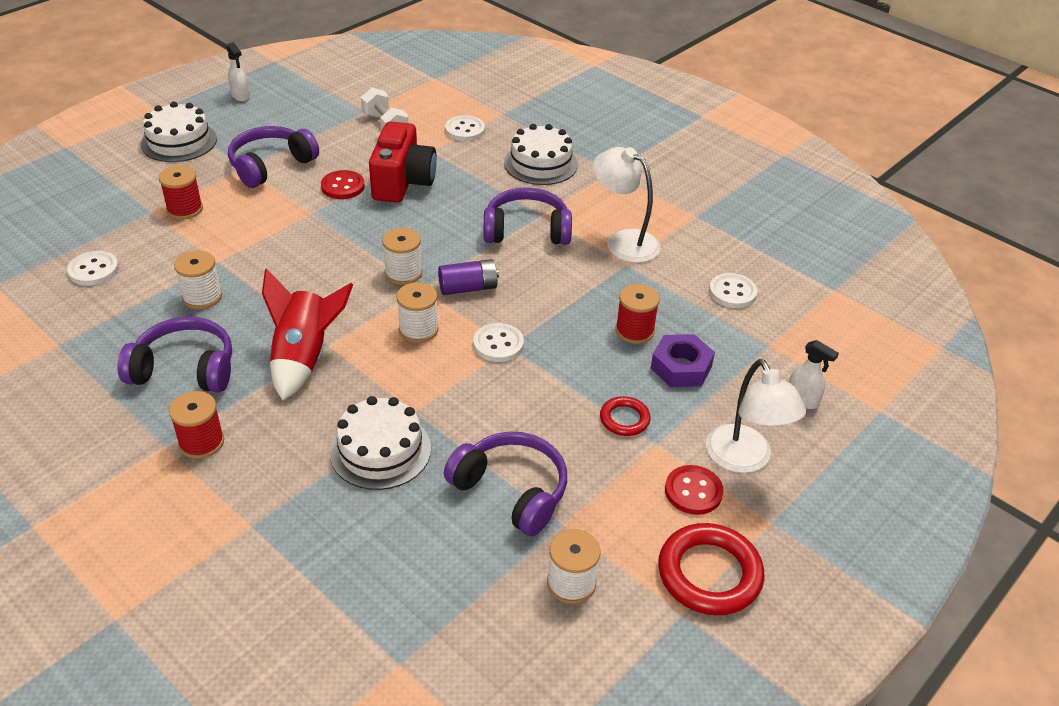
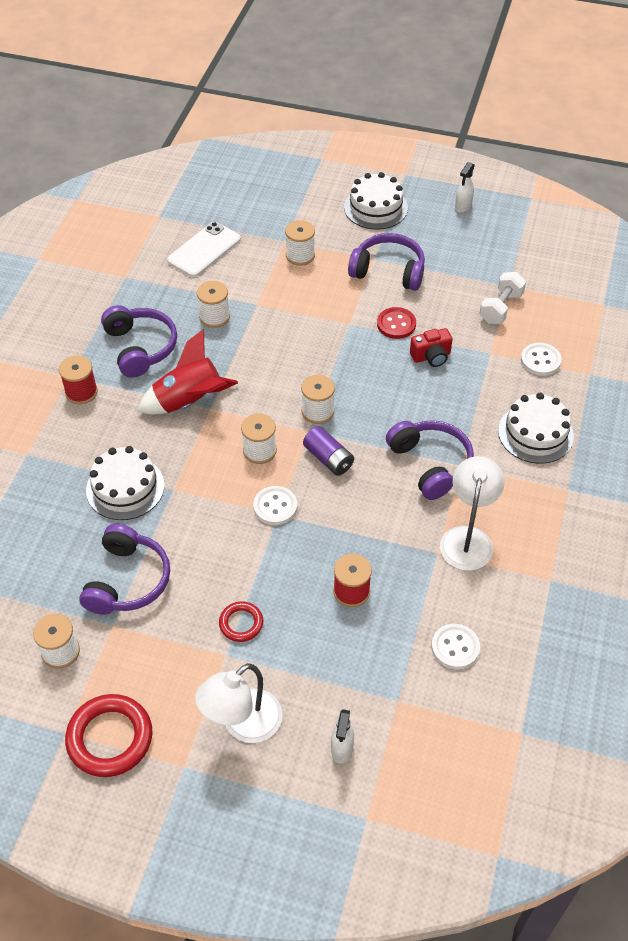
camera: 65 degrees right, 10 degrees up
(93, 270) = (204, 250): white button -> white phone
(185, 209) = (300, 255): red spool -> white spool
(403, 182) = (431, 356): red camera -> red camera, size x0.56
(681, 367) = (327, 641): purple nut -> none
(693, 491) = (188, 699): red button -> none

